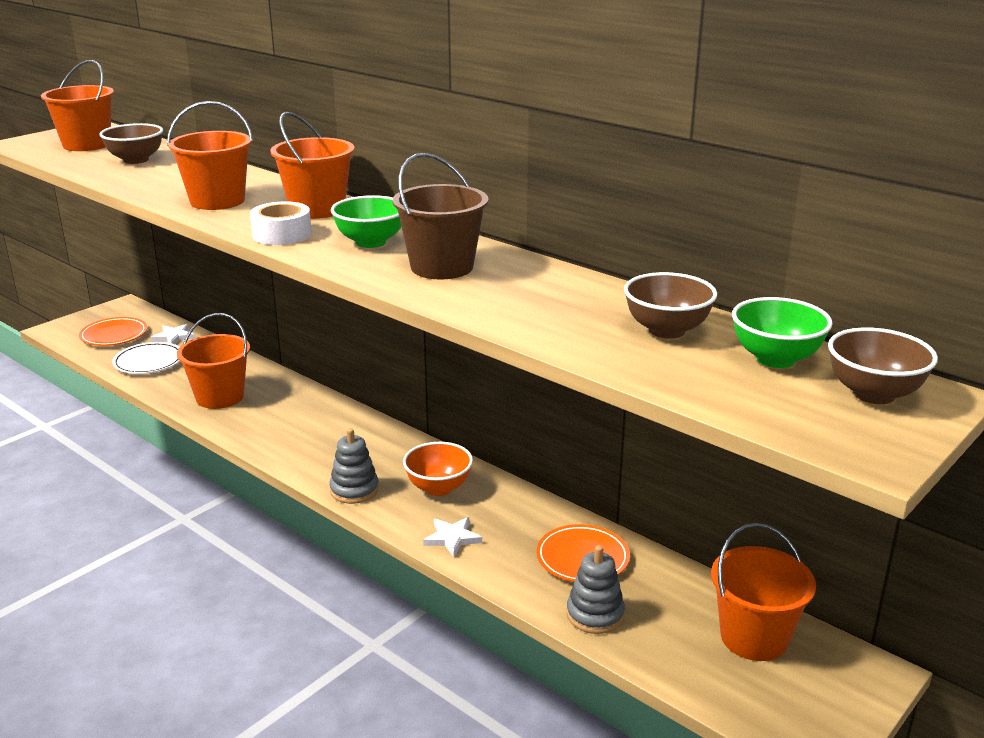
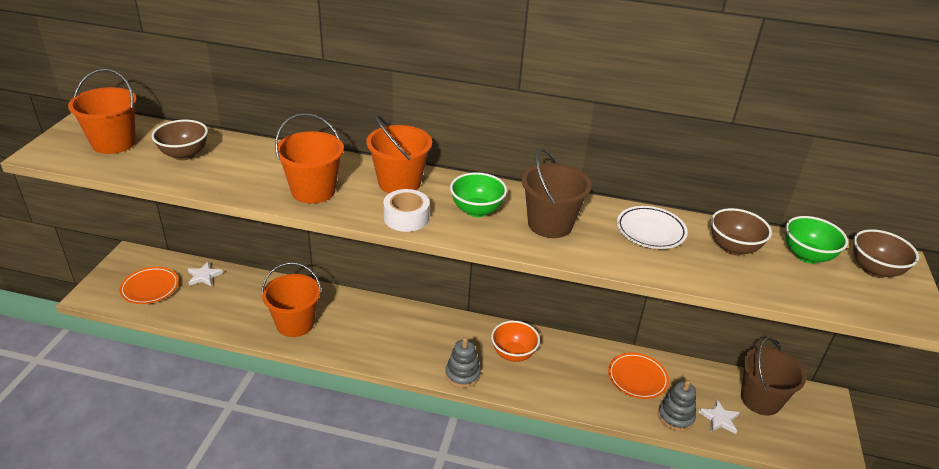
camera: 30 degrees left, 10 degrees up
(149, 362) = (206, 306): white plate -> white plate (650, 231)
(452, 538) = (554, 391): white star -> white star (719, 419)
(754, 637) = (760, 399): orange bucket -> brown bucket

